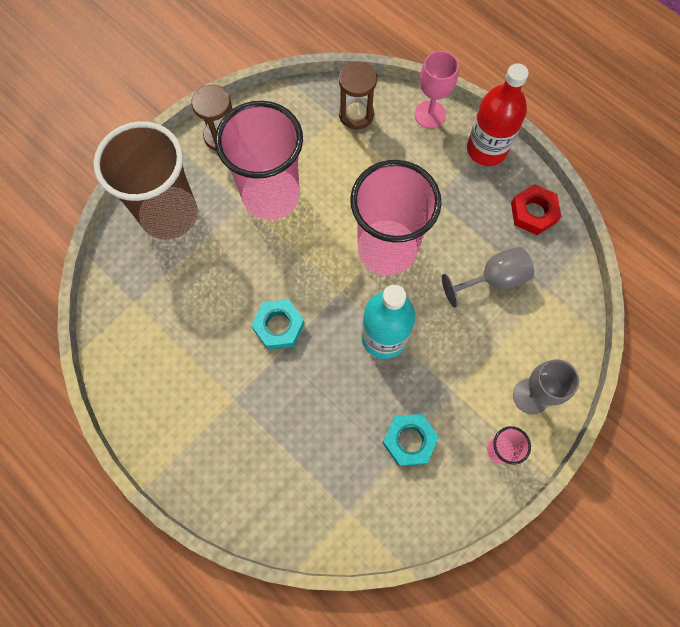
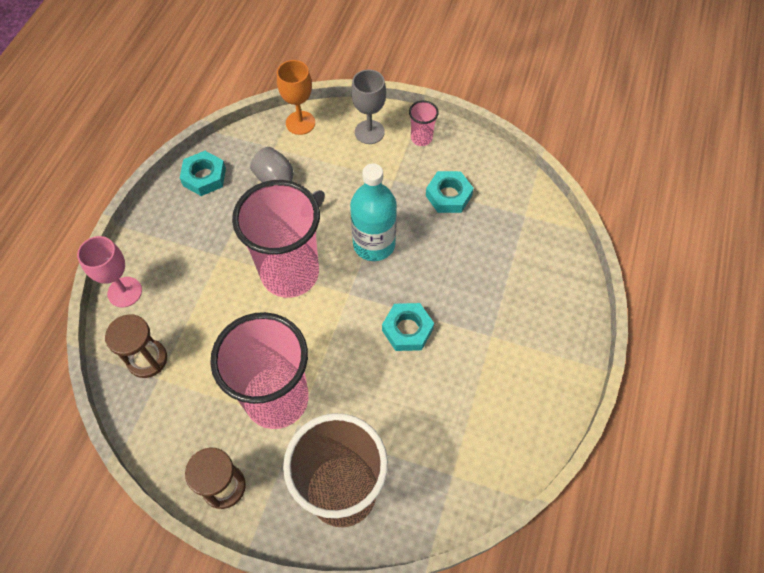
camera: 115 degrees left, 10 degrees down
(487, 149) = (149, 231): red bottle -> none
(533, 212) = (204, 177): red nut -> turquoise nut
(572, 328) = (300, 123): none -> orange goblet

